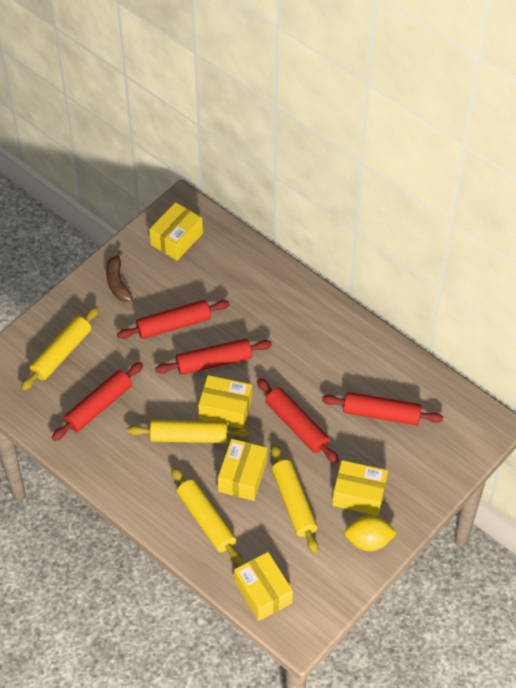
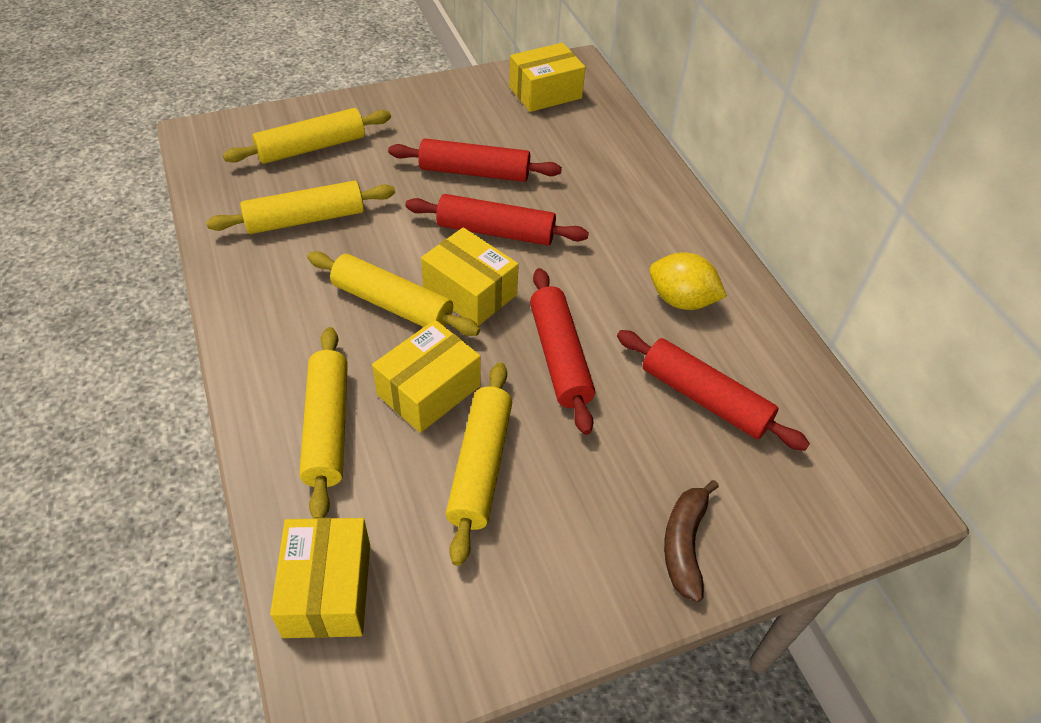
camera: 25 degrees right, 5 degrees down
(99, 406) = (305, 219): red rolling pin -> yellow rolling pin
(117, 282) = (440, 107): brown banana -> brown banana (684, 544)
(359, 494) = (597, 504): yellow box -> none
(368, 541) = (568, 592): yellow lemon -> yellow lemon (681, 300)

